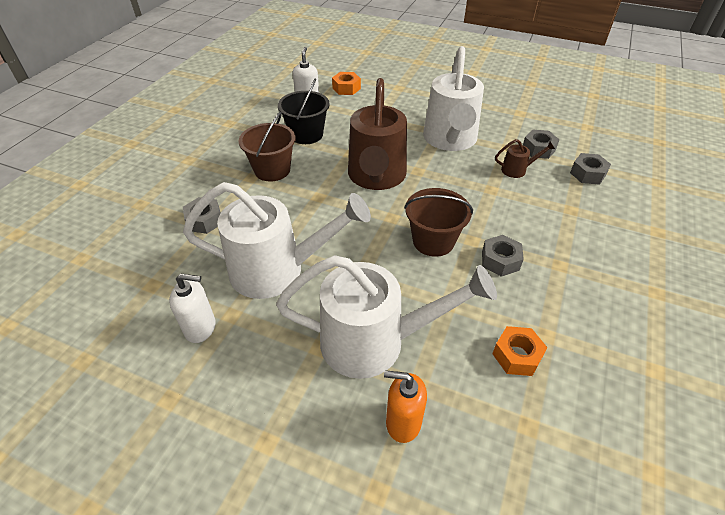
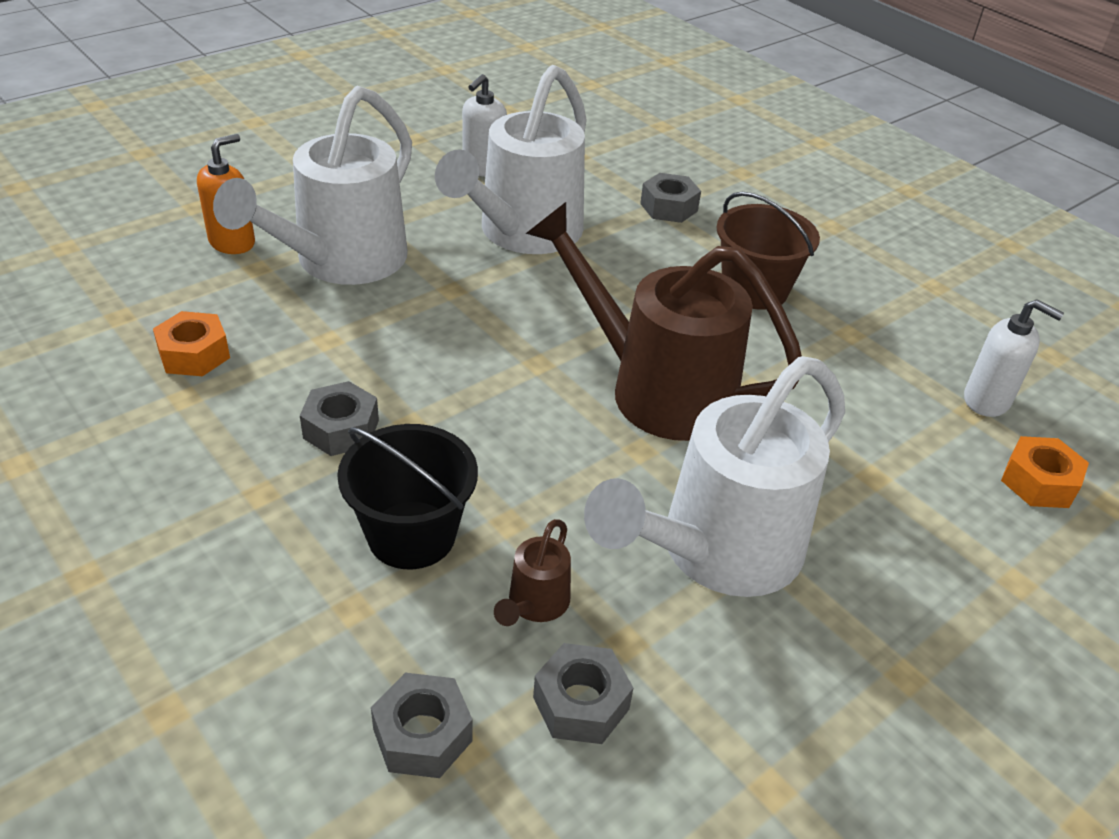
camera: 115 degrees right, 5 degrees down
(306, 134) = (850, 357): black bucket -> black bucket (411, 535)
(433, 241) = (448, 381): brown bucket -> none
(450, 140) = (716, 552): white watering can -> white watering can turned 75 degrees counterclockwise

